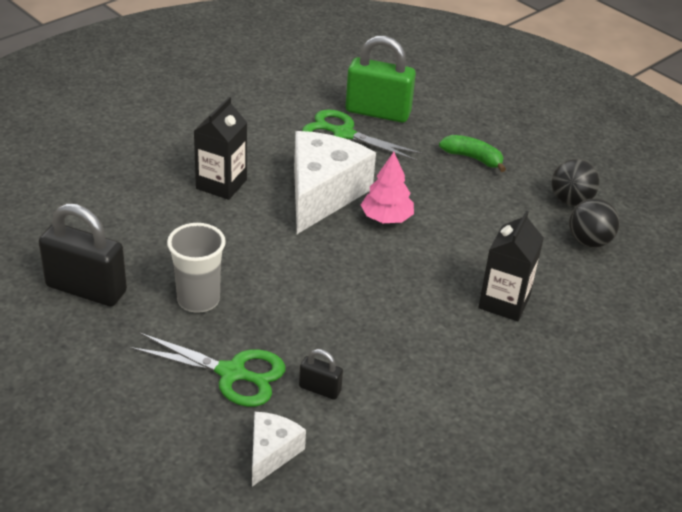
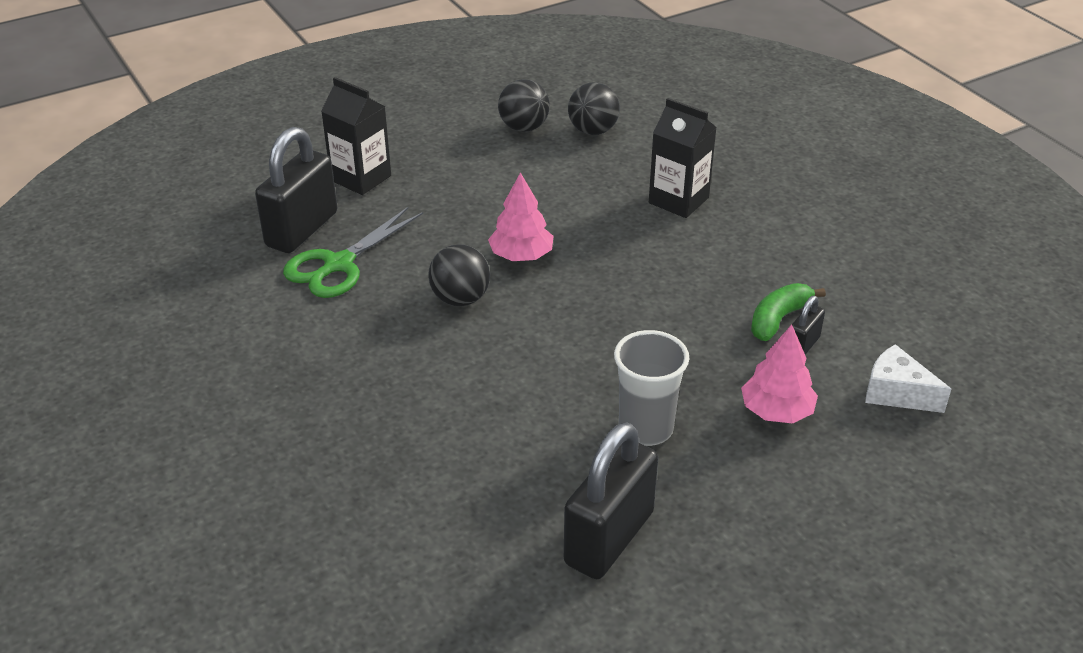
camera: 75 degrees left, 0 degrees up
(221, 184) = (412, 386): black carton -> black carton (361, 178)
(232, 373) = (776, 411): green scissors -> pink tree
(322, 194) = (460, 299): white cheese -> black ball
(378, 112) = (302, 229): green padlock -> black padlock
(472, 158) = (427, 175): green banana -> green banana (778, 319)

